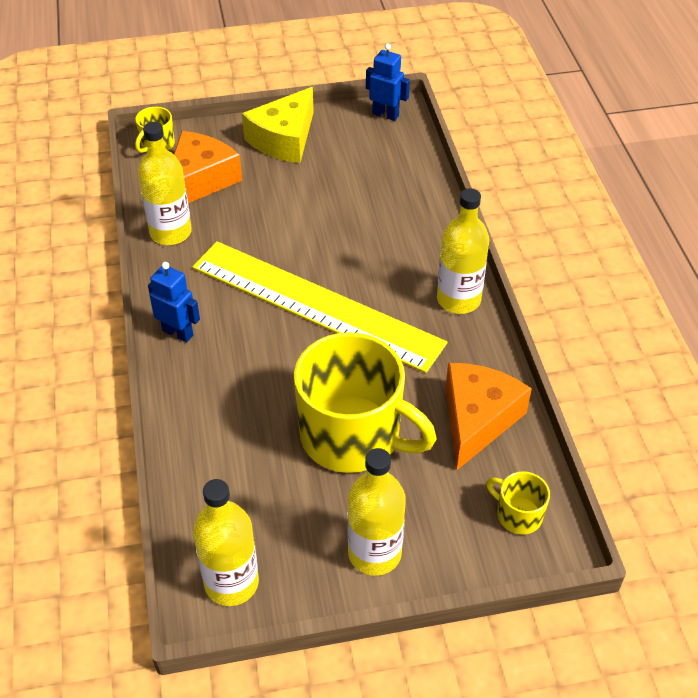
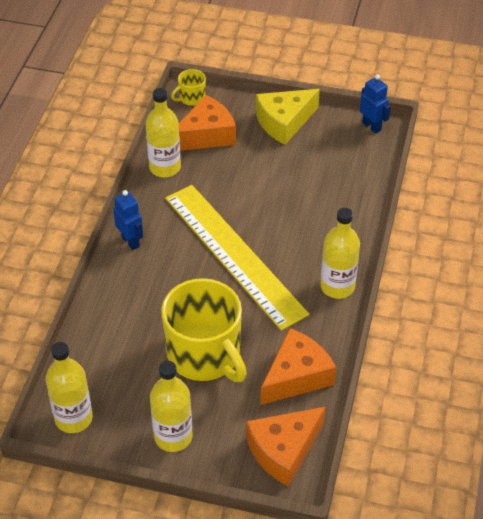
camera: 25 degrees right, 0 degrees up
(518, 515) = (283, 450): yellow mug -> orange cheese

